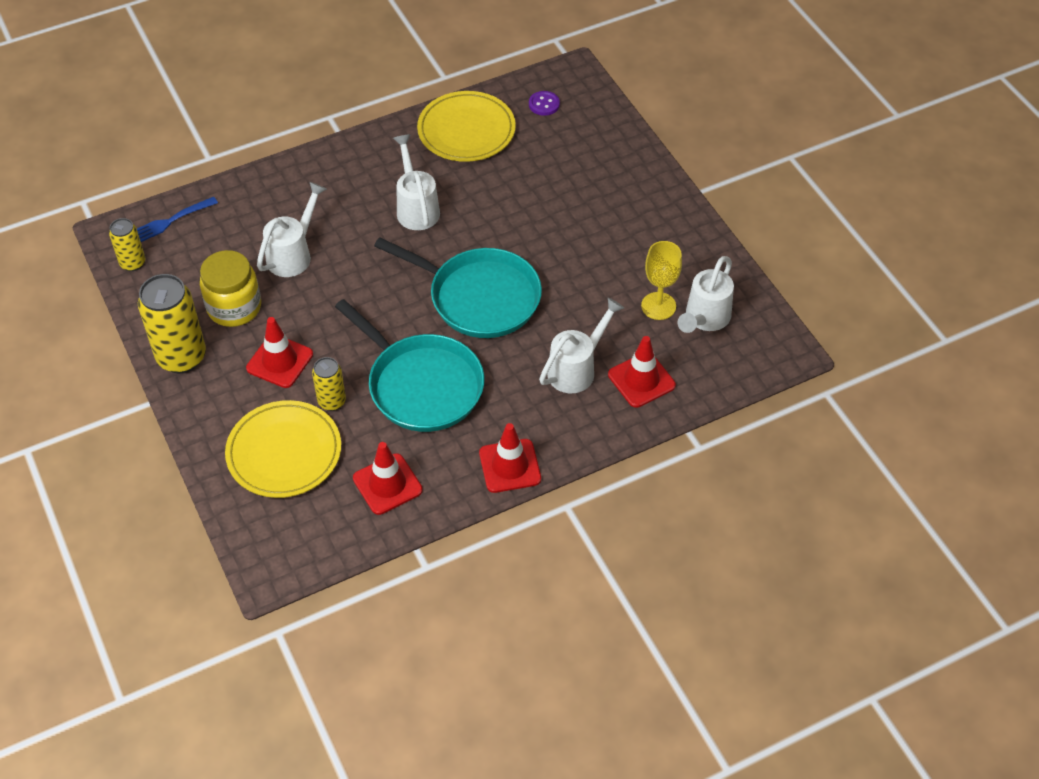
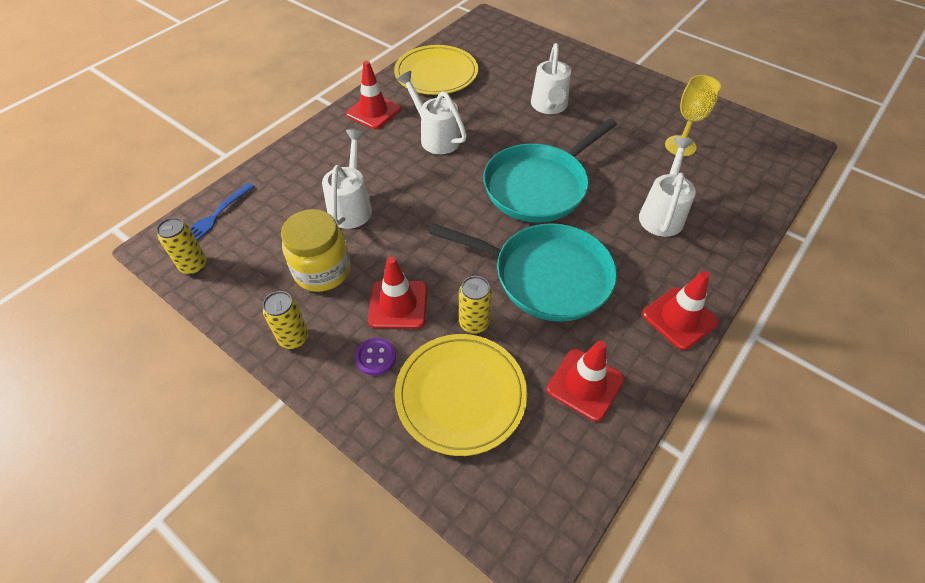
camera: 25 degrees left, 0 degrees up
(181, 357) = (294, 338): yellow can -> yellow can, size x0.55
(479, 297) = (539, 186): turquoise pan -> turquoise pan turned 135 degrees clockwise
(544, 104) = (482, 42): purple button -> purple button (376, 357)
(641, 380) = (718, 204): red traffic cone -> red traffic cone (373, 111)
(704, 319) = (721, 144): white watering can -> white watering can (549, 107)

